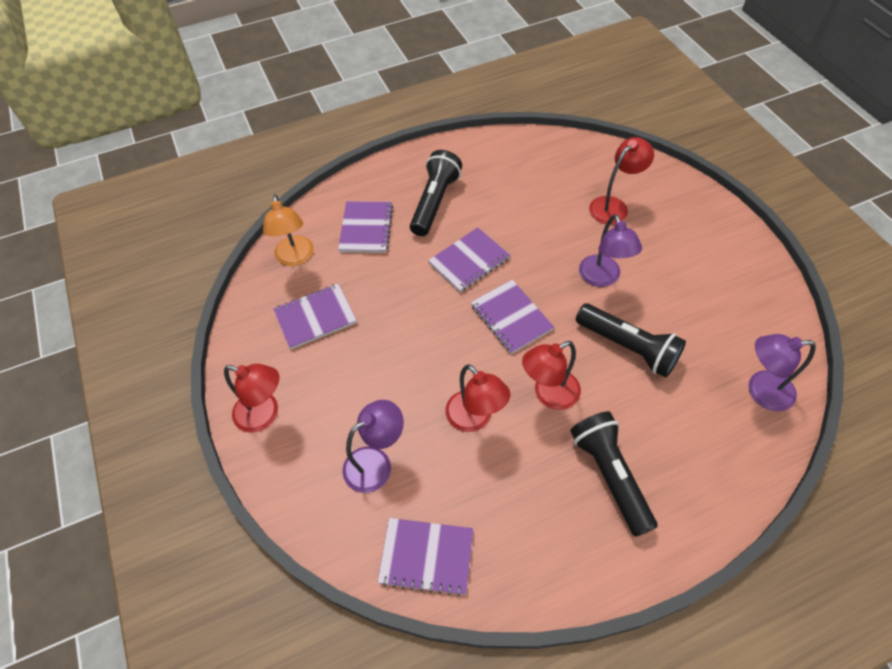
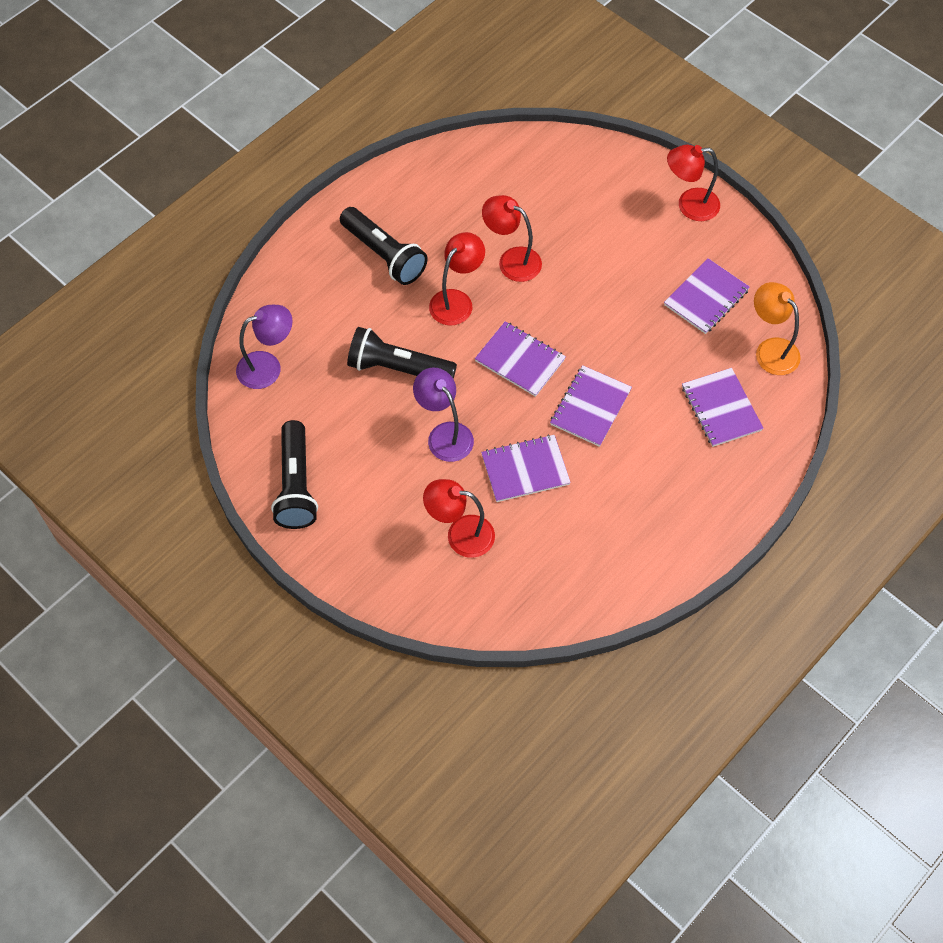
camera: 155 degrees right, 5 degrees up
(376, 463) = (575, 202): purple lamp -> none
(426, 556) = (503, 158): purple notebook -> purple notebook (525, 470)
(435, 202) = (666, 468): black flashlight -> black flashlight (296, 485)
(614, 206) = (460, 534): red lamp -> red lamp turned 75 degrees clockwise

